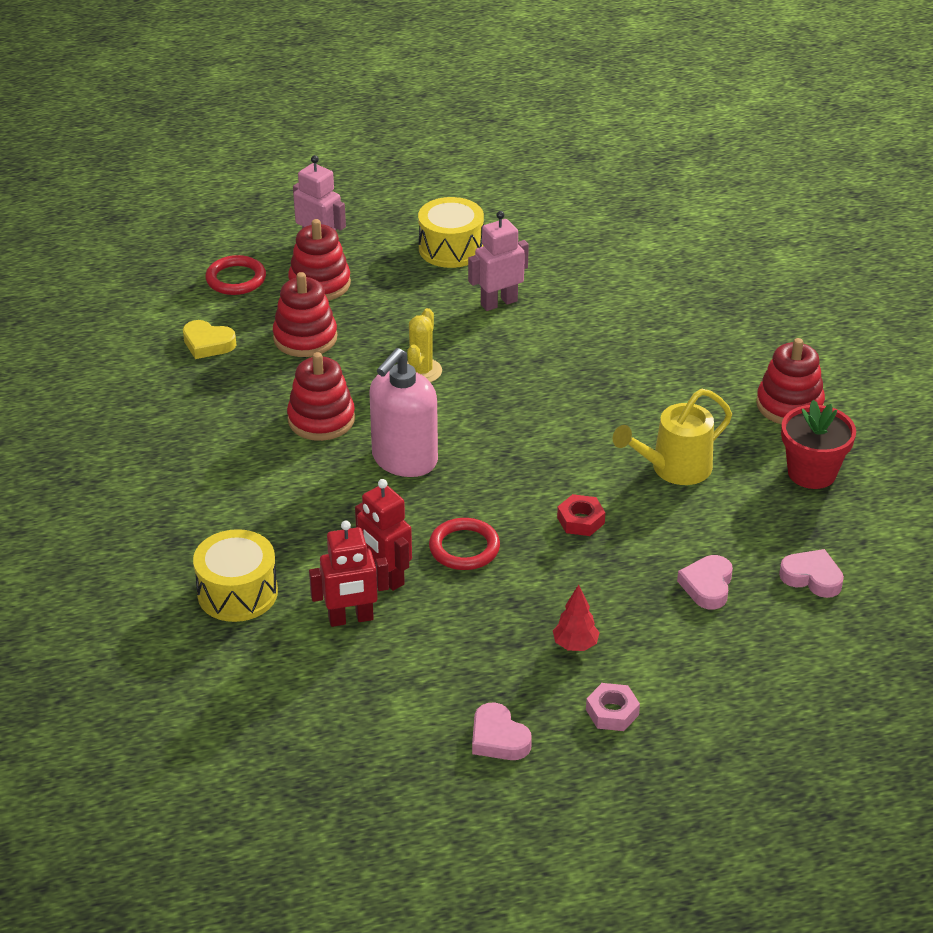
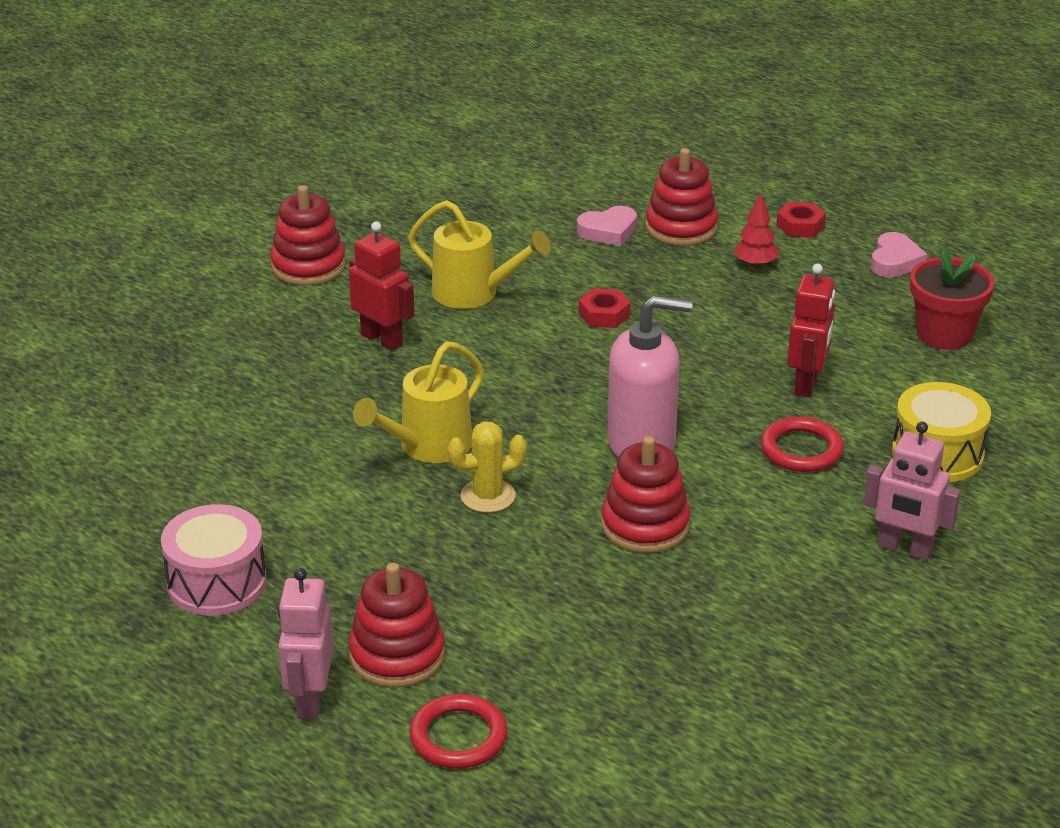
camera: 125 degrees left, 5 degrees down
(208, 344) = (613, 684): yellow heart -> none
(305, 338) = (518, 610): red stacking toy -> red stacking toy (681, 227)
(351, 619) = (878, 379): red robot -> red robot (382, 339)
(451, 248) = (216, 582): yellow drum -> pink drum
(464, 548) = (717, 358): red ring -> red ring (801, 449)
(498, 303) = (302, 497): pink robot -> pink robot (905, 549)
(499, 369) = (427, 447): none -> yellow watering can
(612, 712) = (800, 226): pink nut -> red nut
(811, 473) = (400, 228): red flower pot -> red flower pot (944, 334)
(812, 577) = (539, 192): pink heart -> none

